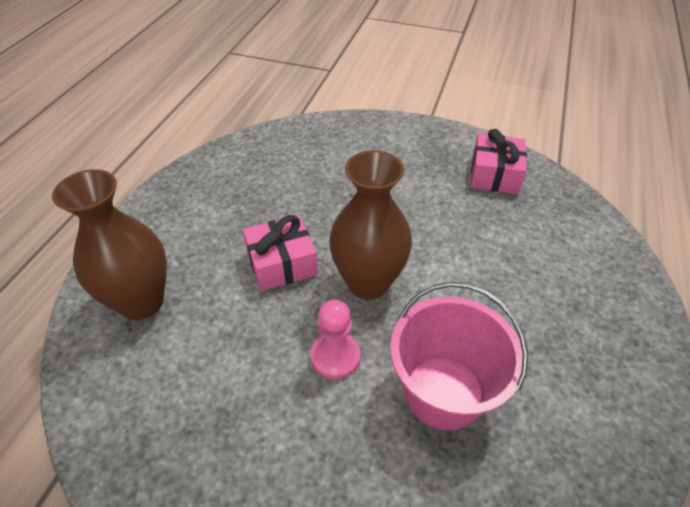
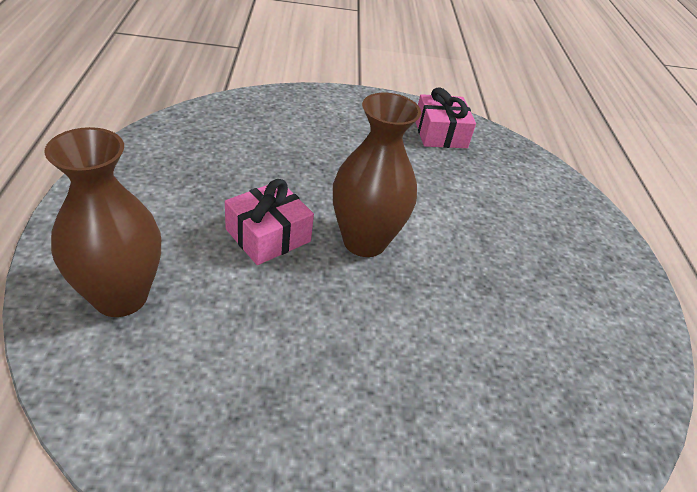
camera: 25 degrees left, 5 degrees down
(335, 356) = (361, 314): pink pawn -> none
(443, 392) = (475, 327): pink bucket -> none

